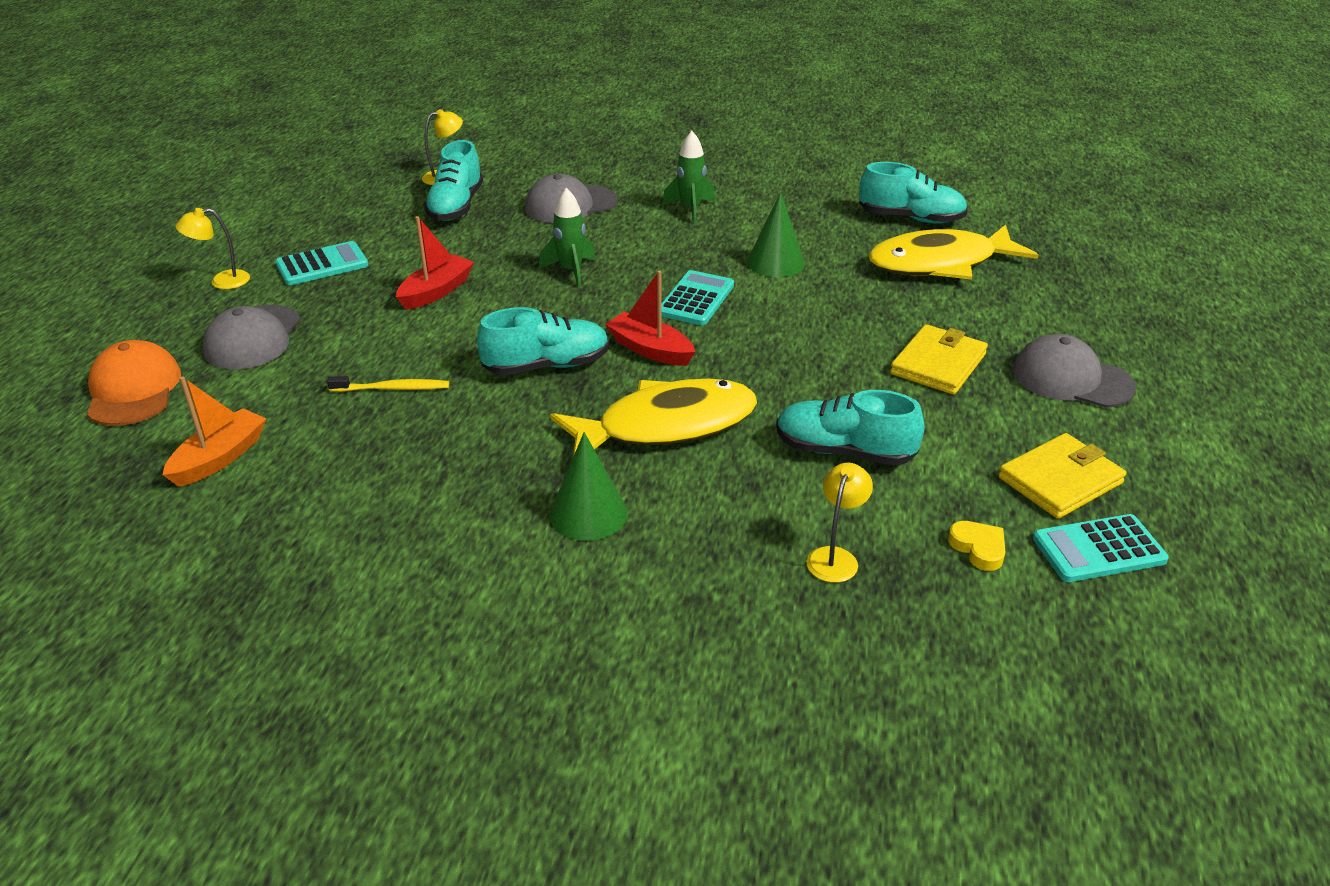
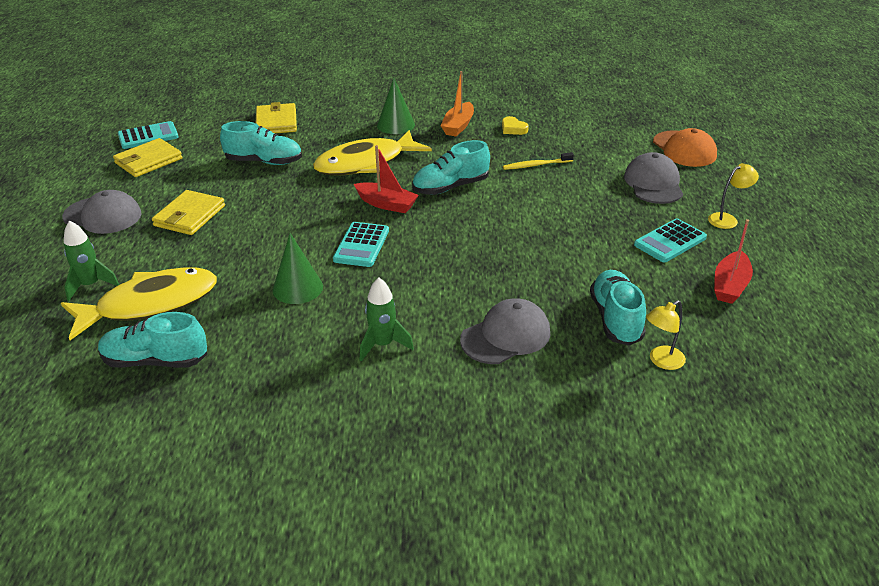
camera: 170 degrees right, 0 degrees up
(220, 458) = (595, 126): orange boat -> orange boat (458, 126)
(436, 291) = (561, 229): red boat -> red boat (730, 286)
(571, 271) = (468, 259): green rocket -> green rocket (90, 285)
(835, 557) = (276, 122): yellow lamp -> yellow wallet
(978, 548) = (207, 131): yellow heart -> yellow heart (513, 129)

